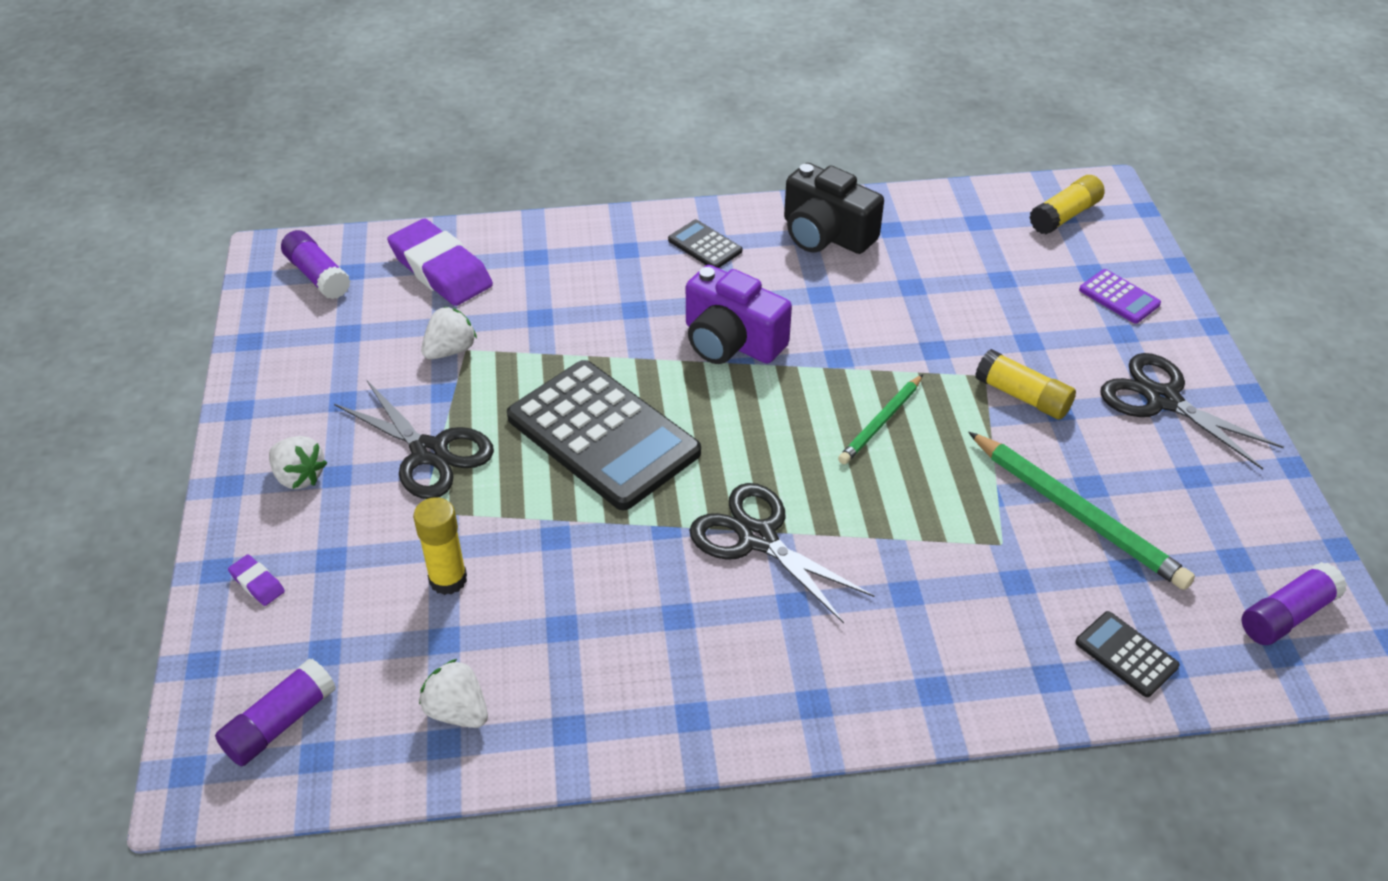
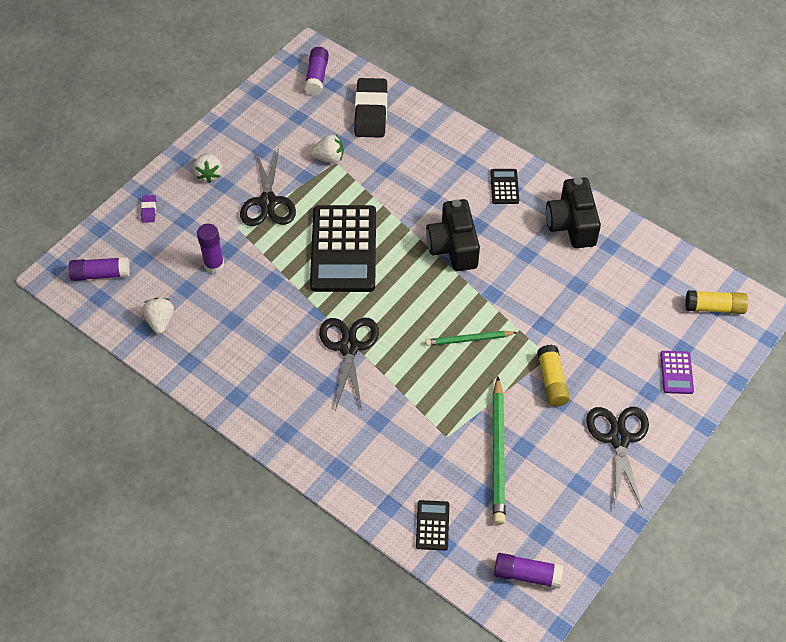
camera: 45 degrees right, 10 degrees up
(441, 270) = (371, 112): purple eraser -> black eraser
(448, 579) = (214, 265): yellow glue stick -> purple glue stick
(731, 341) = (453, 247): purple camera -> black camera

